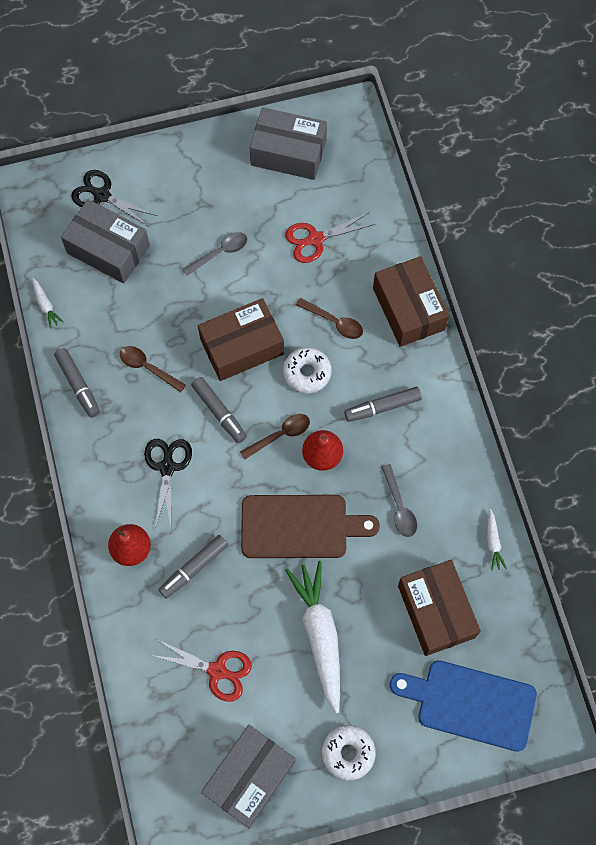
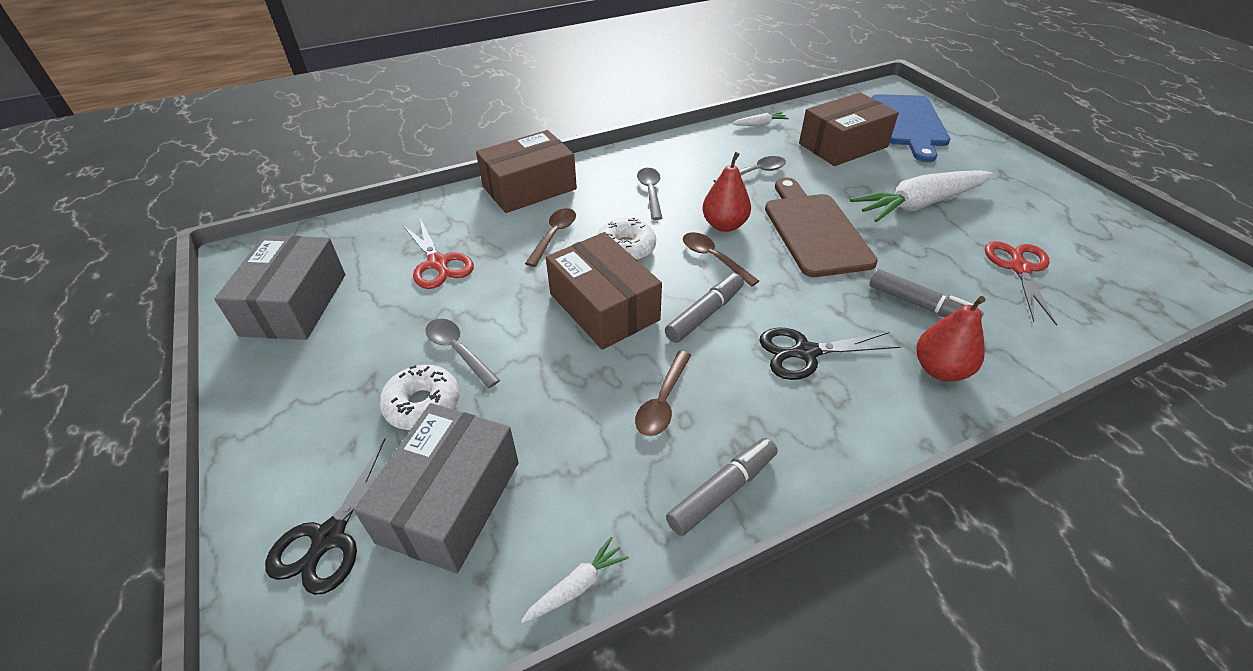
camera: 100 degrees left, 25 degrees down
(249, 777) = (1100, 231): grey box -> none
(348, 753) = (1012, 177): white donut -> white donut (423, 404)
(383, 407) = (650, 192): grey marker -> grey spoon

